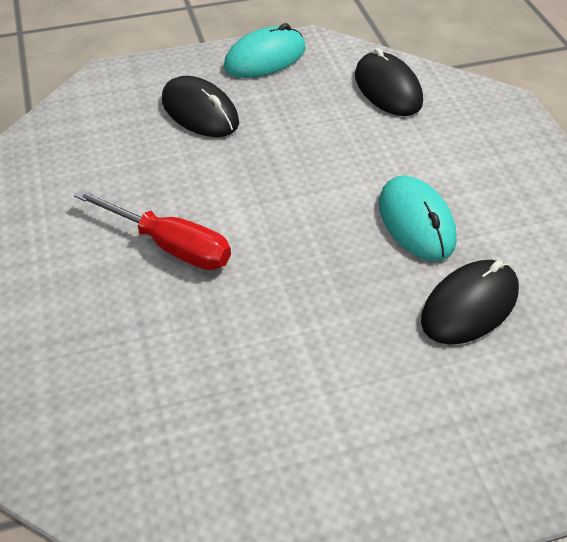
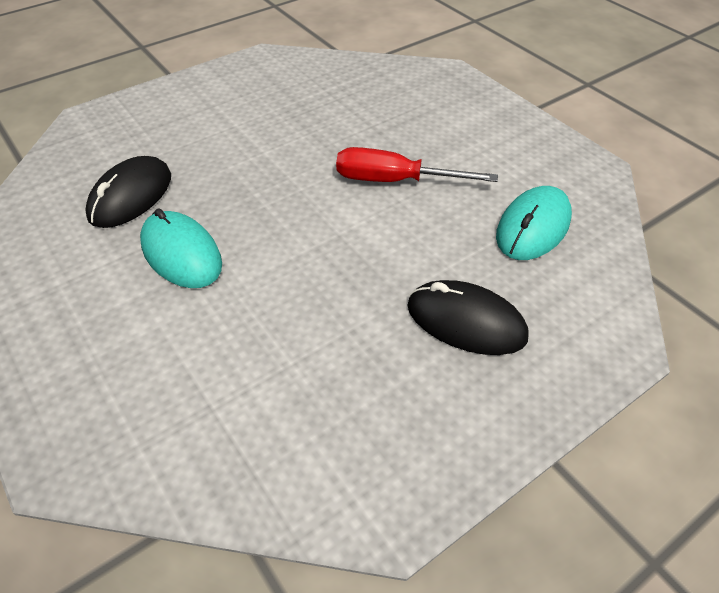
camera: 160 degrees right, 0 degrees up
(265, 58) = (442, 446): turquoise mouse -> turquoise mouse (533, 227)
(387, 89) = (240, 436): black mouse -> none

